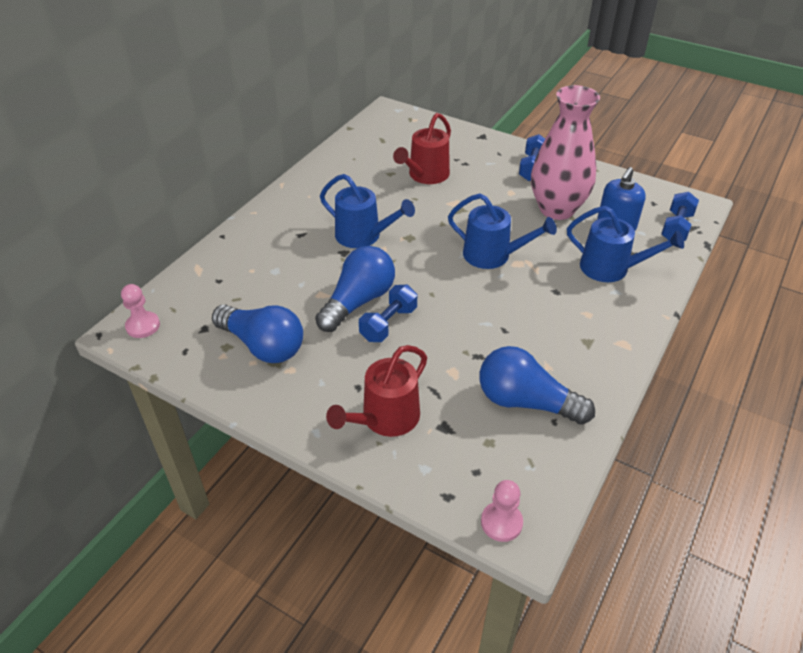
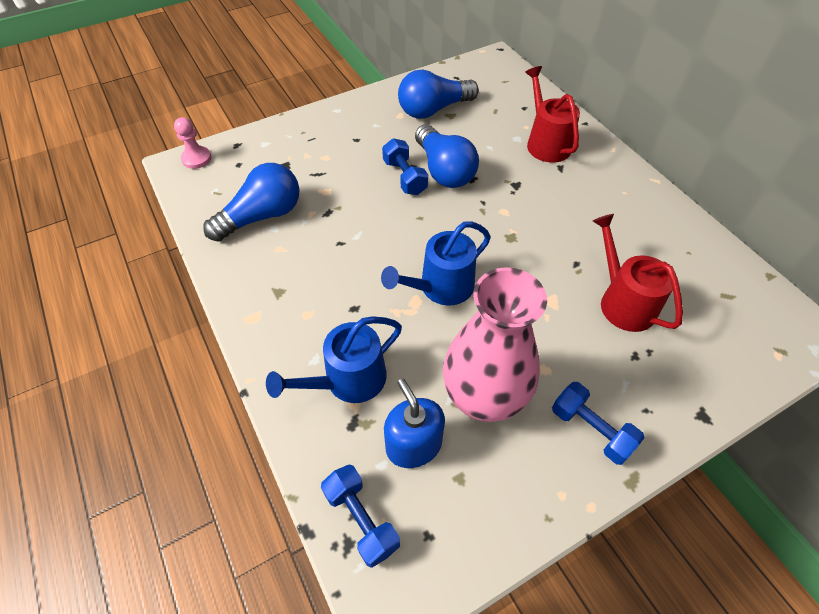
camera: 120 degrees right, 10 degrees up
(143, 326) = (496, 66): pink pawn -> none
(363, 236) = (533, 206): blue watering can -> none
(385, 418) = (318, 141): red watering can -> red watering can (546, 143)

